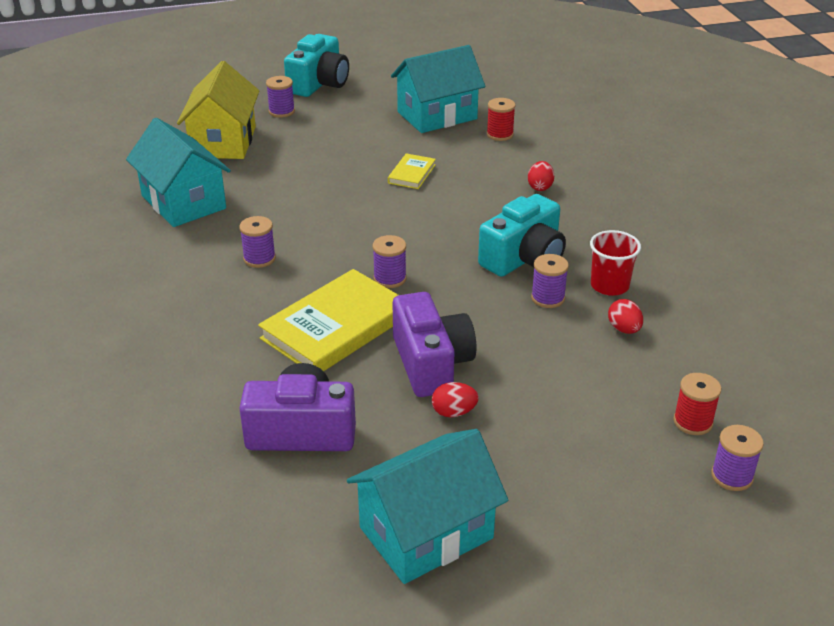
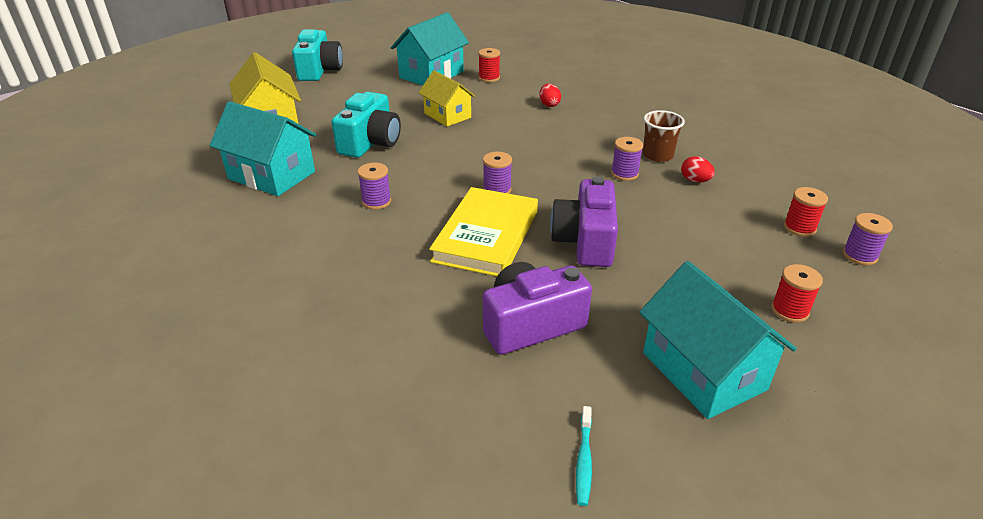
camera: 25 degrees left, 0 degrees up
(242, 567) = (584, 460): none -> turquoise toothbrush
(281, 111) = (304, 94): purple spool -> none
(411, 174) = (447, 115): yellow book -> yellow house
(426, 533) = (703, 371): turquoise house -> turquoise house turned 60 degrees counterclockwise
(431, 363) = (585, 241): purple camera -> purple camera turned 135 degrees counterclockwise
(454, 412) = (635, 272): red egg -> none
(524, 258) = (582, 152): turquoise camera -> turquoise camera (370, 142)
(580, 507) = (789, 310): none -> red spool
(609, 286) = (657, 155): red cup -> brown cup

